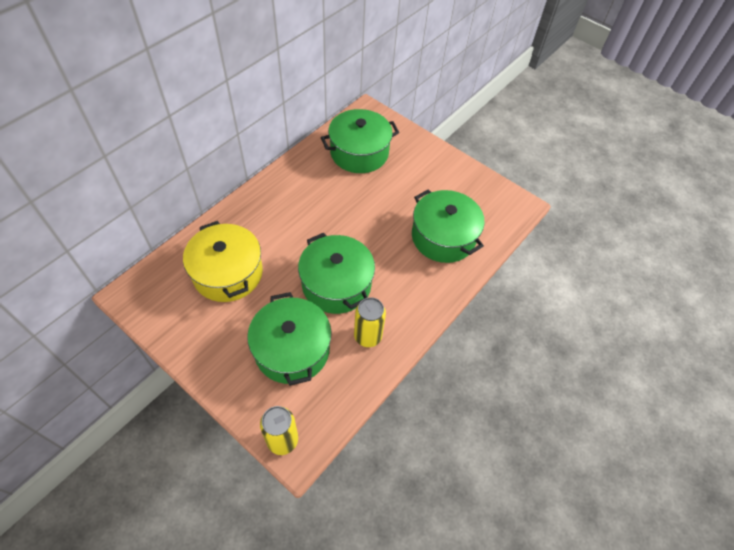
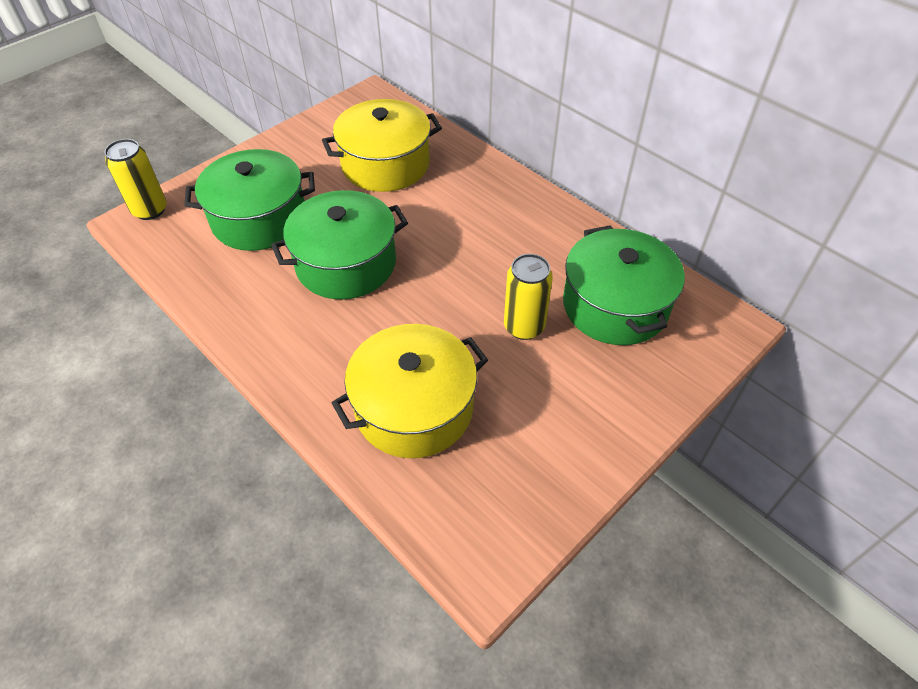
camera: 100 degrees right, 5 degrees down
(367, 336) = (253, 291): yellow can -> yellow can (524, 327)
(443, 237) = (414, 408): green pot -> yellow pot

